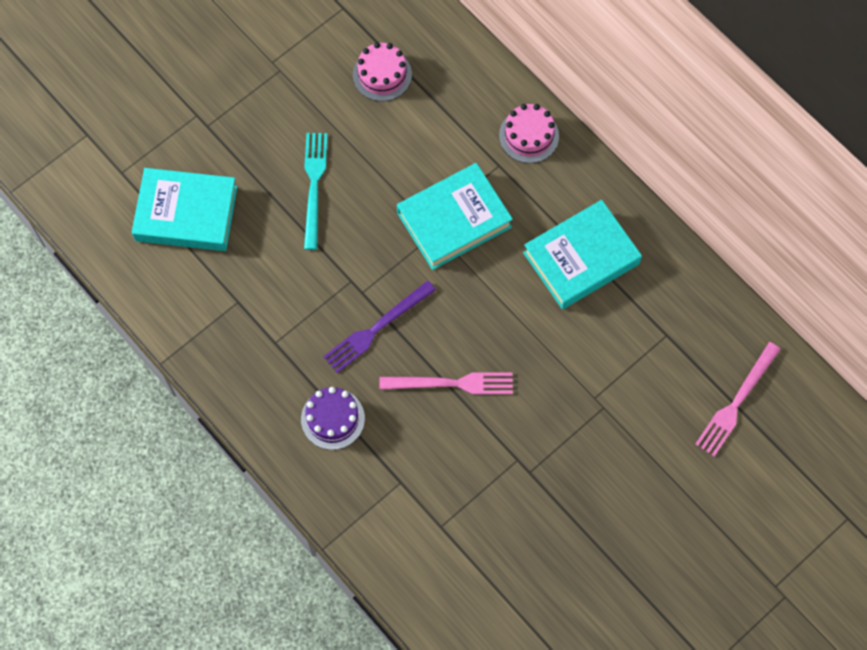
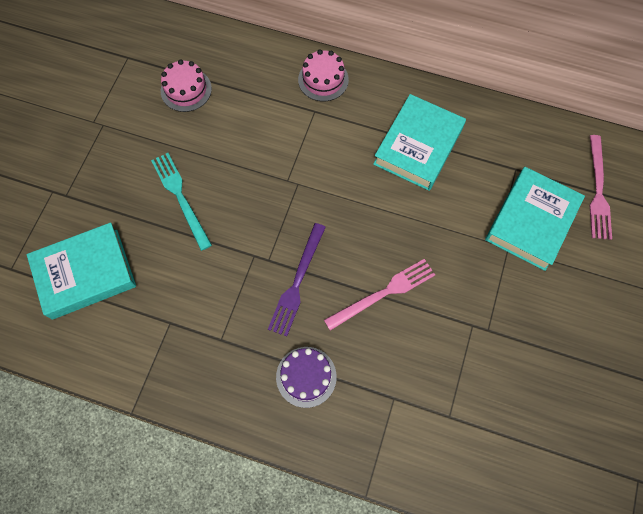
camera: 30 degrees left, 0 degrees up
(454, 220) = (306, 167): turquoise book -> turquoise book (531, 221)

